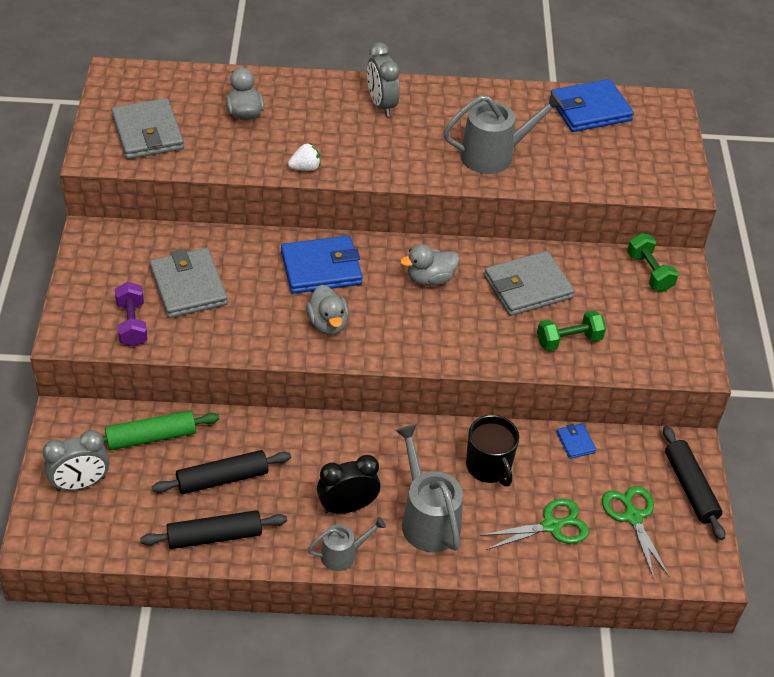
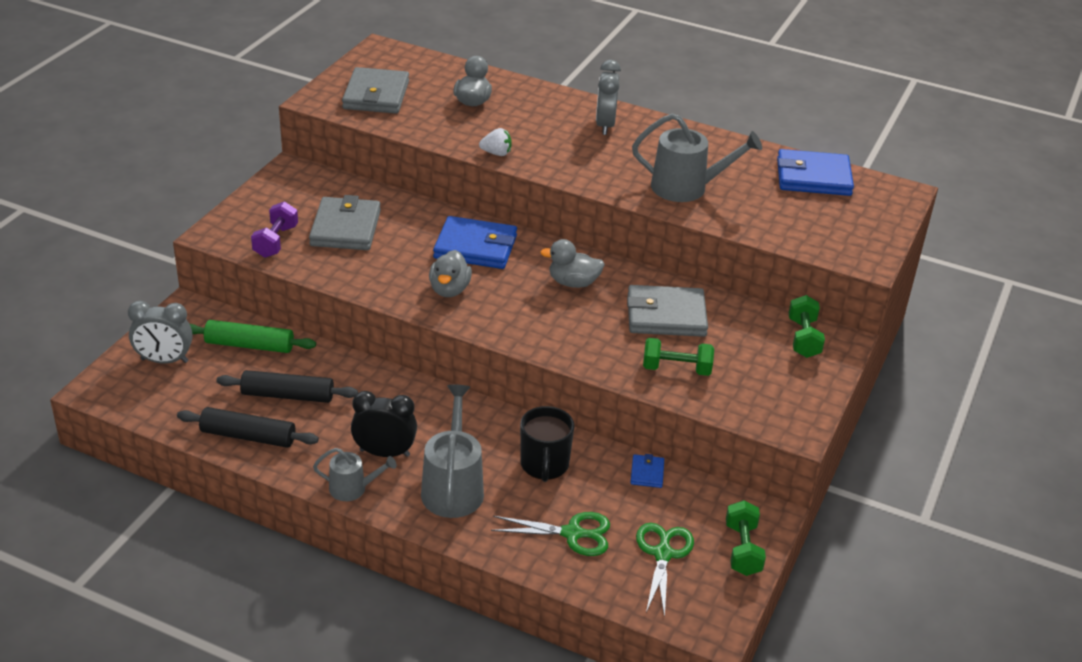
camera: 25 degrees right, 10 degrees down
(690, 488) = (742, 549): black rolling pin -> green dumbbell

